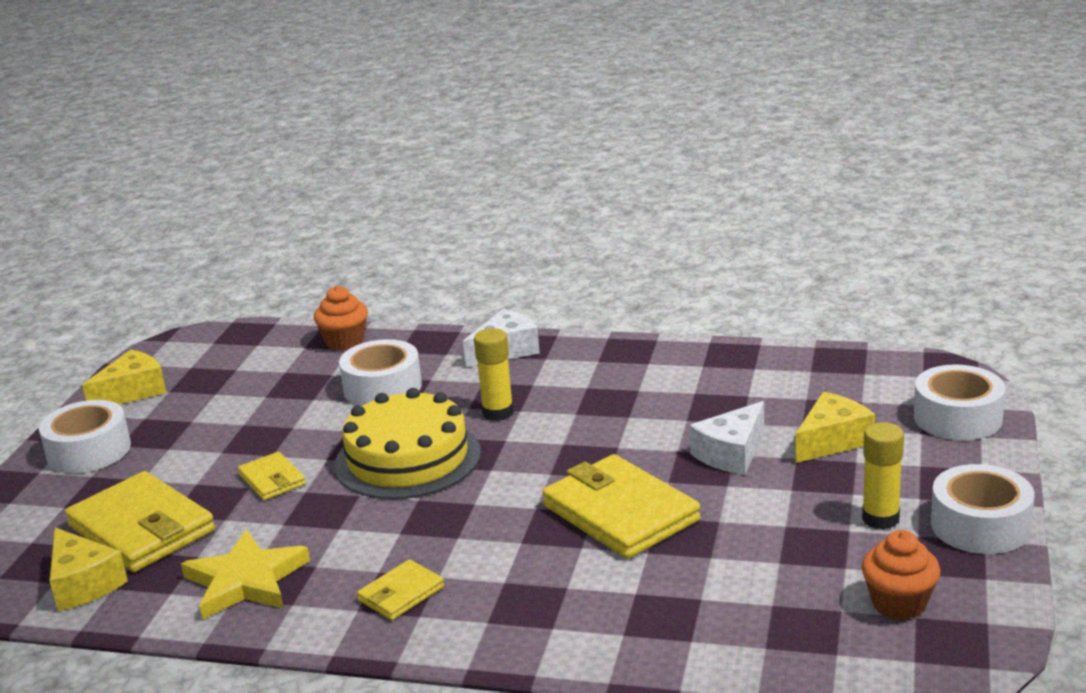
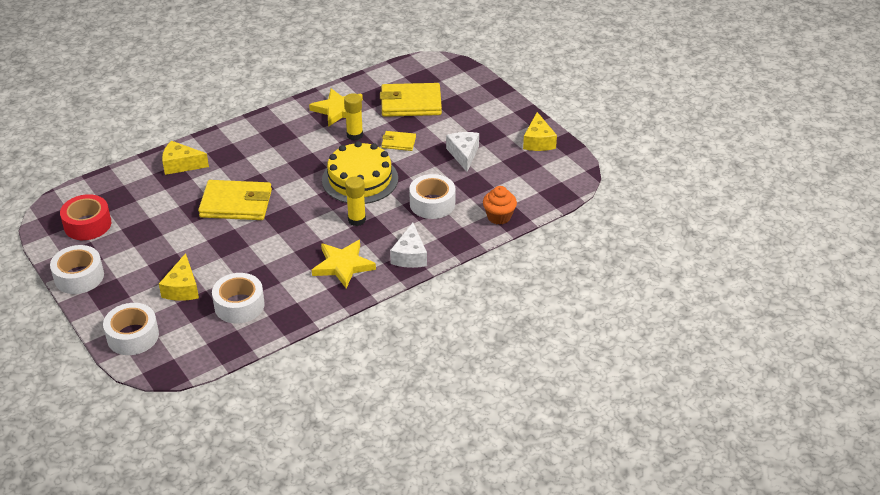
camera: 130 degrees right, 15 degrees up
(84, 584) = (392, 81): yellow cheese -> yellow cheese (181, 165)
(89, 451) = (496, 113): white tape -> white tape (239, 305)
(401, 594) = (276, 134): yellow wallet -> none
(594, 375) = (343, 265): none -> yellow star
(731, 454) = (222, 256): white cheese -> white cheese (463, 154)
(880, 519) = (124, 258): yellow glue stick -> yellow glue stick (354, 135)
(899, 604) = (87, 224): orange cupcake -> red tape

